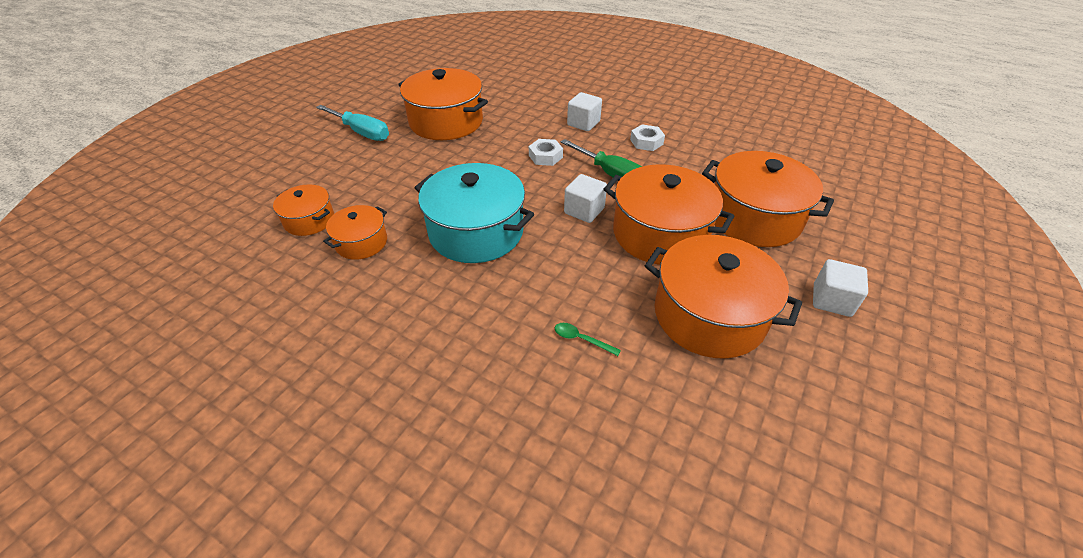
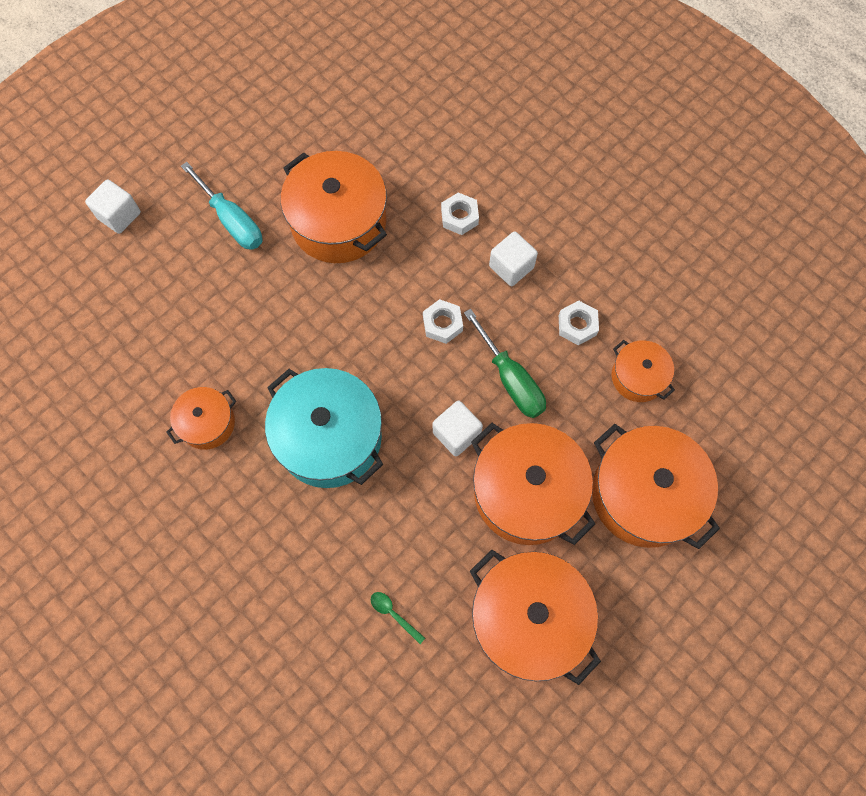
camera: 15 degrees right, 25 degrees up
(309, 220) = (157, 373): orange pot -> orange pot (638, 377)
(535, 107) = (459, 217): none -> white nut
(831, 300) = (663, 634): white cube -> white cube (119, 215)

